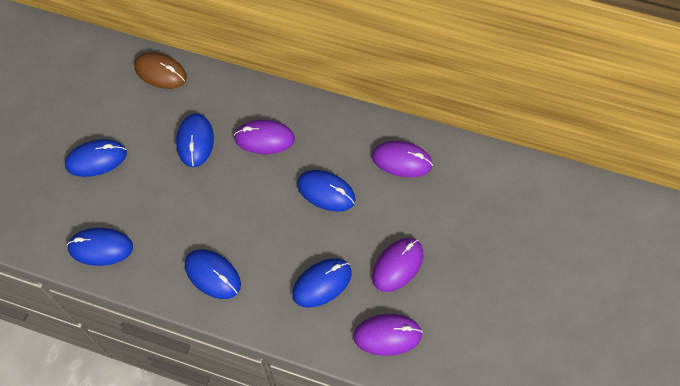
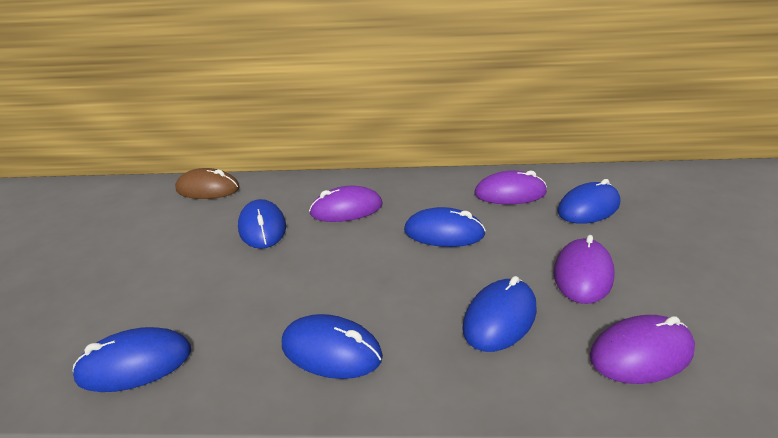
camera: 15 degrees left, 30 degrees down
(96, 159) = (128, 269): blue mouse -> blue mouse (588, 207)

